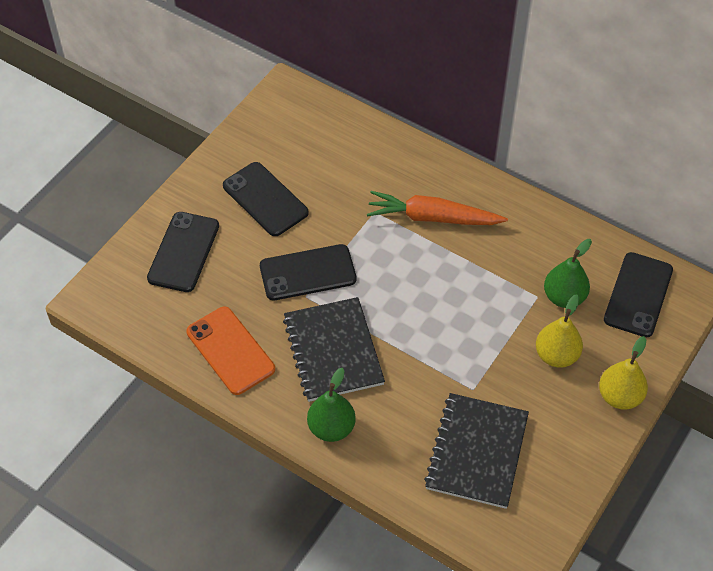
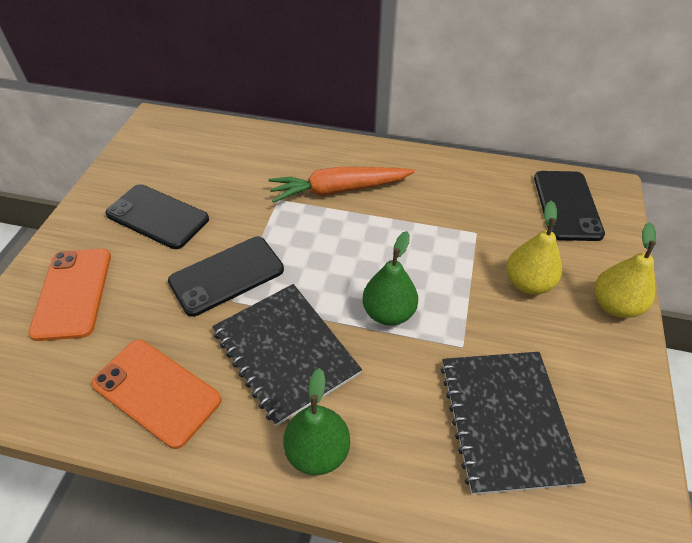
camera: 20 degrees left, 5 degrees down
(183, 252) = (73, 293): black phone -> orange phone
(564, 297) = (501, 226): green pear -> green pear (388, 313)

